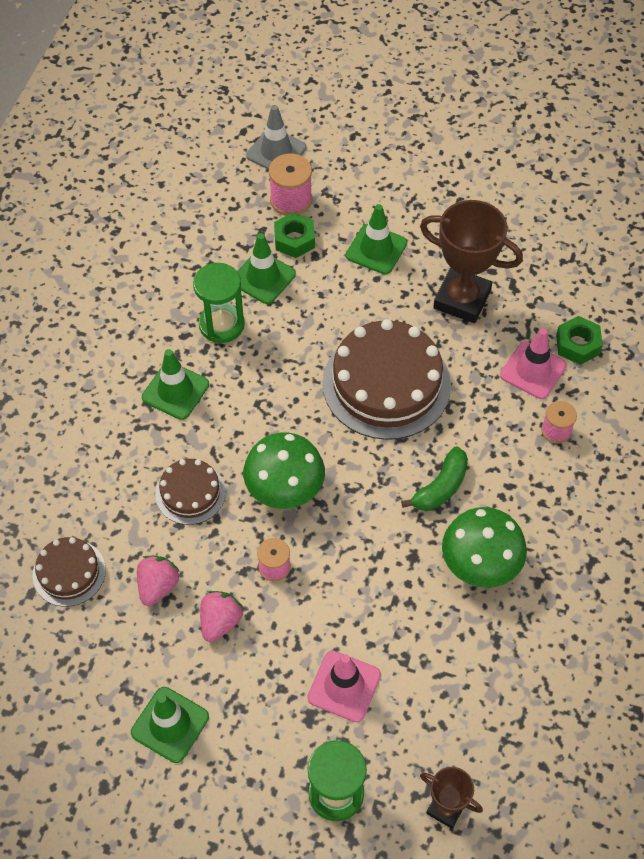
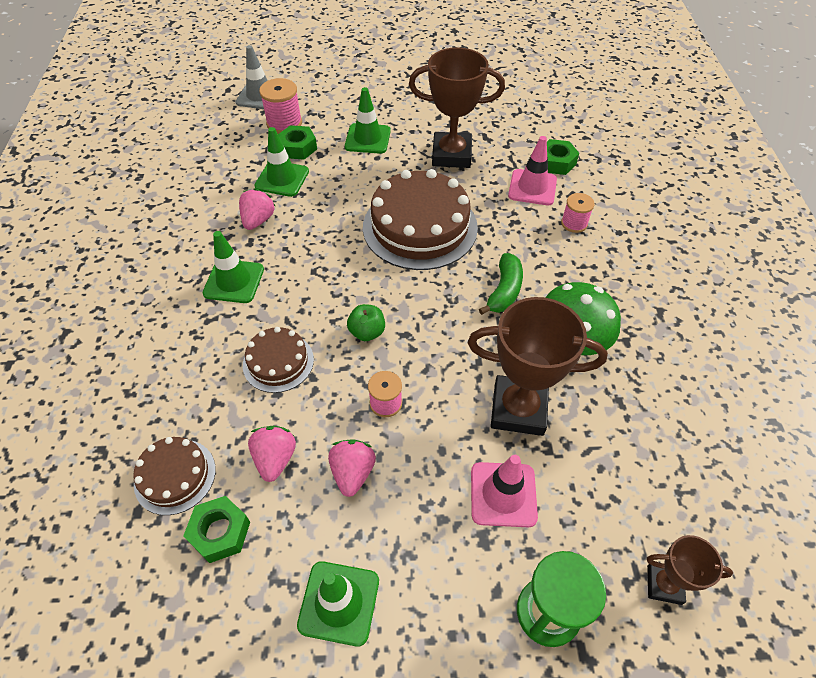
camera: 20 degrees left, 5 degrees down
(93, 634) = (220, 532): none -> green nut
(221, 324) = (258, 220): green hourglass -> pink strawberry
(285, 489) = (367, 332): green mushroom -> green apple
(395, 614) = (518, 409): none -> brown trophy

